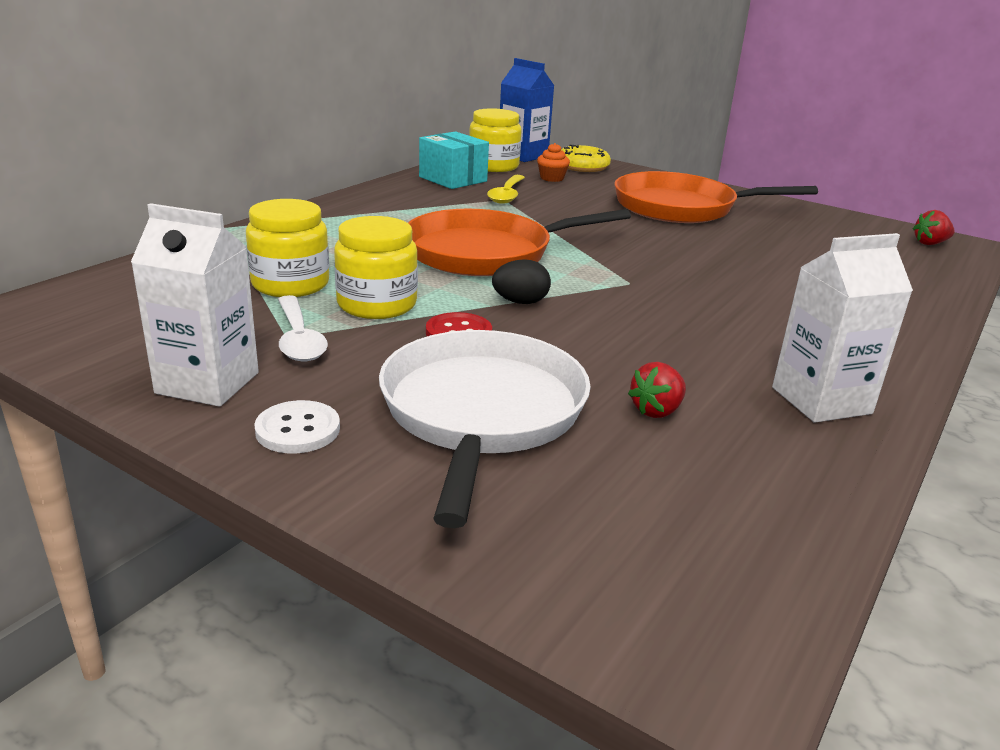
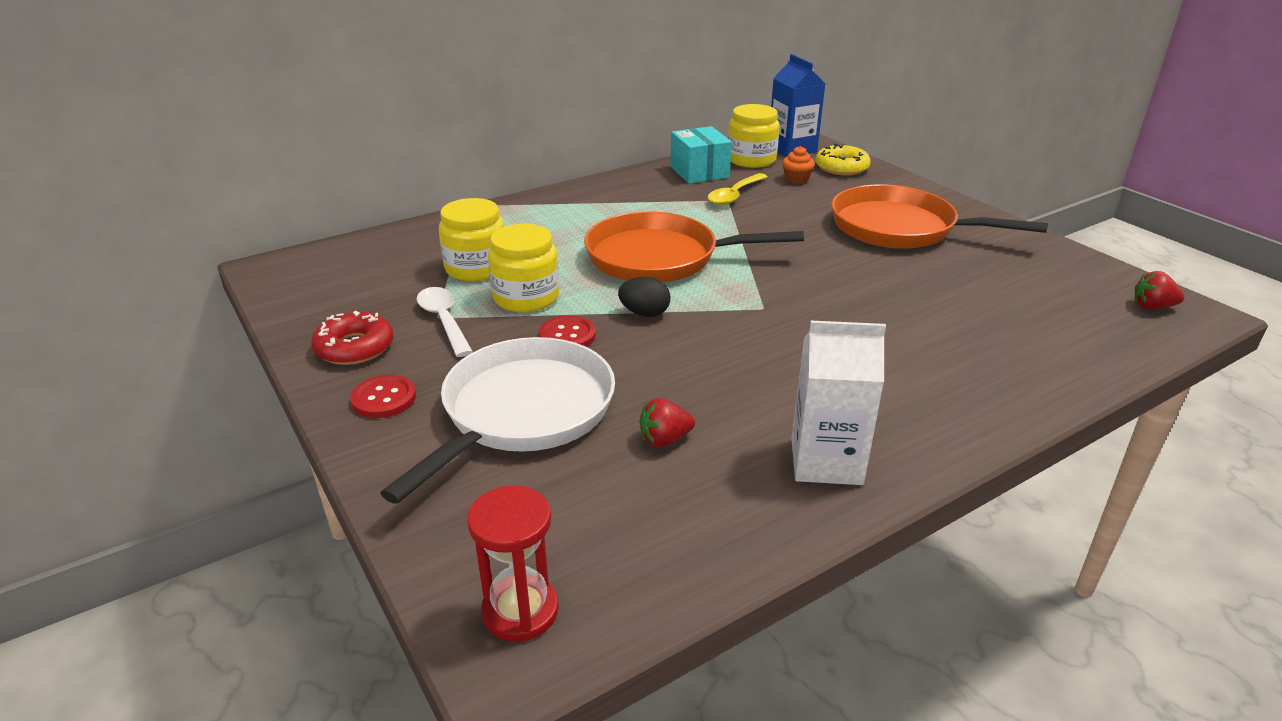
camera: 25 degrees right, 5 degrees up
(207, 383) = (354, 348): white carton -> red donut
(298, 430) = (384, 398): white button -> red button
(299, 339) = (444, 320): white spoon -> white spoon turned 150 degrees clockwise
(680, 615) = (520, 611): none -> red hourglass

